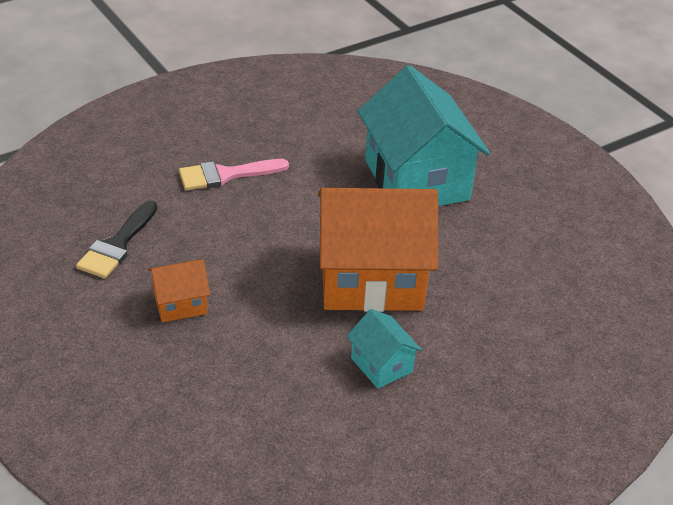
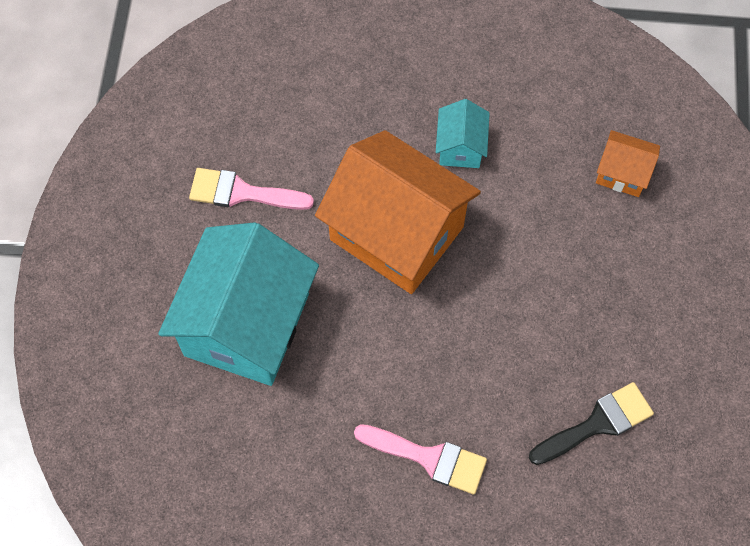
camera: 140 degrees left, 25 degrees up
(180, 304) = (581, 311): orange house -> orange house (622, 173)
(510, 244) = (242, 193): none -> pink brush

